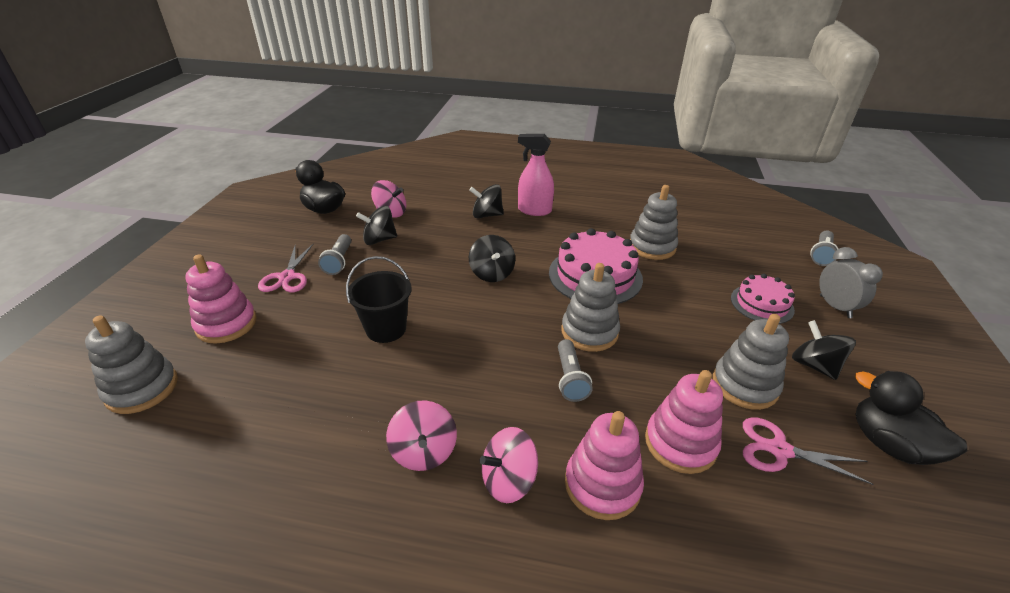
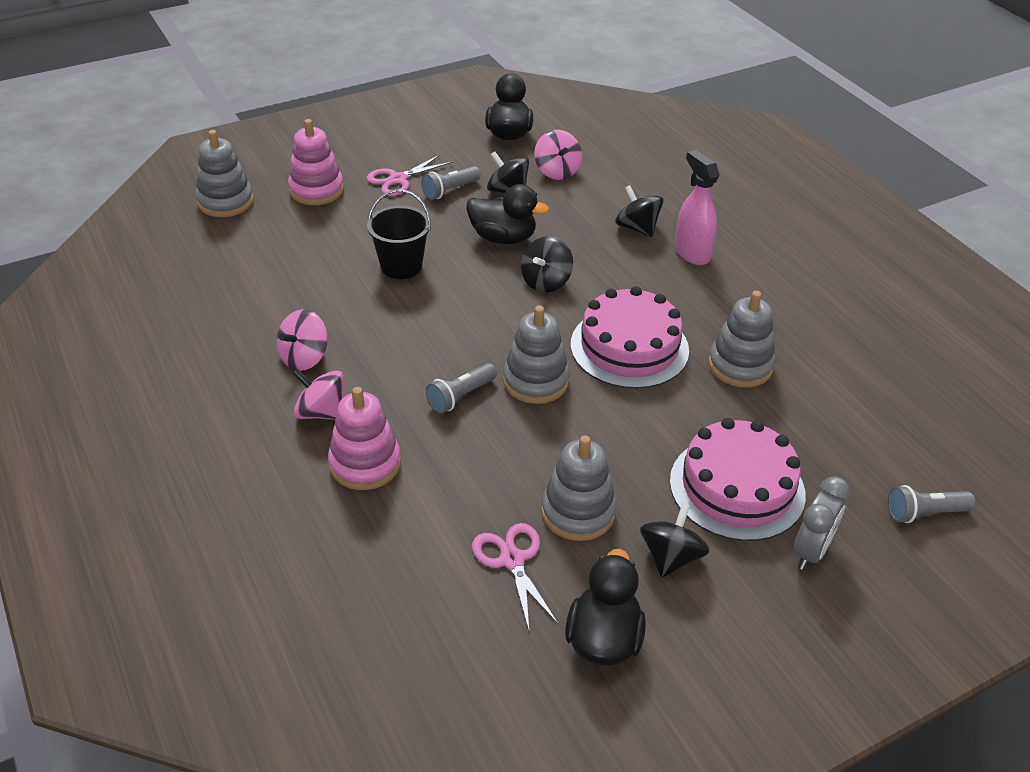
camera: 50 degrees right, 5 degrees up
(423, 266) = (503, 238): none -> black duck
(680, 443) = (454, 493): pink stacking toy -> none
(761, 304) = (737, 487): pink cake -> pink cake, size x1.66

